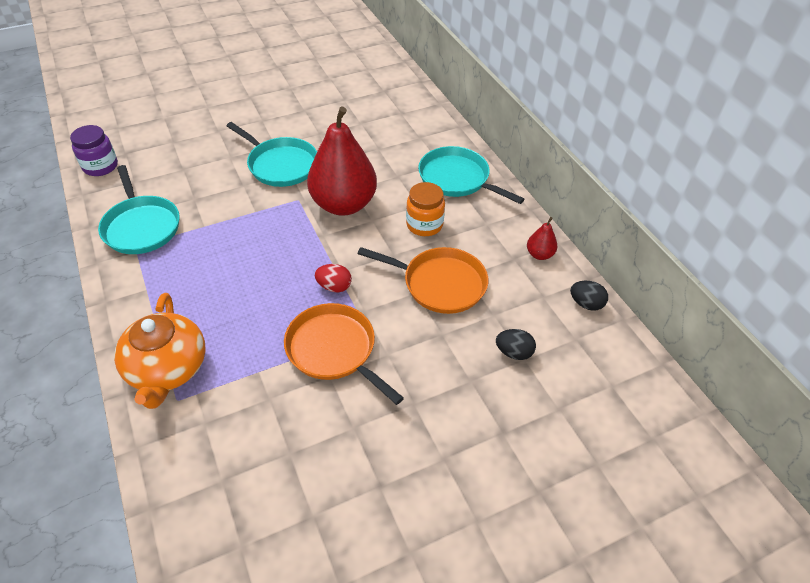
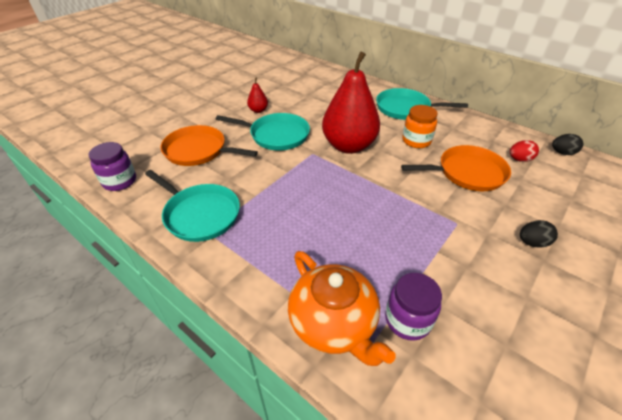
camera: 25 degrees left, 5 degrees down
(228, 395) = (407, 320): none -> purple jar
(334, 287) = (400, 201): red egg -> red egg (519, 159)
(334, 350) = (449, 246): orange pan -> orange pan (198, 151)
(513, 352) = (560, 198): black egg -> black egg (532, 242)
(539, 254) = (503, 135): red pear -> red pear (258, 110)

